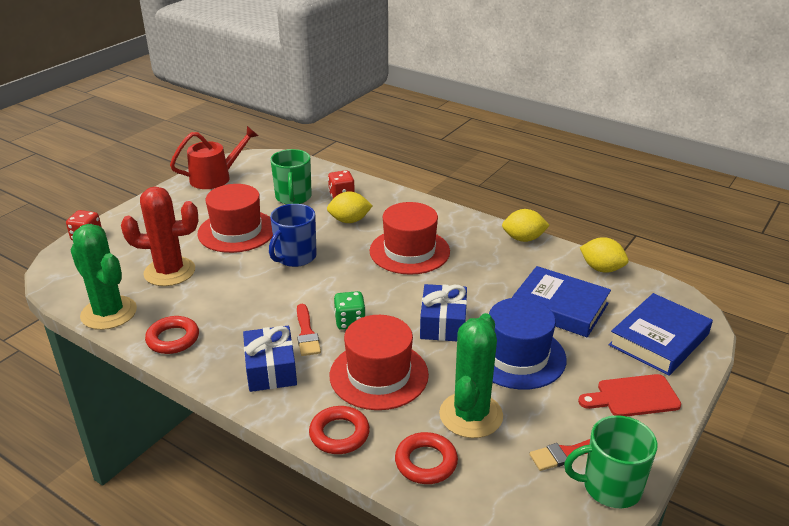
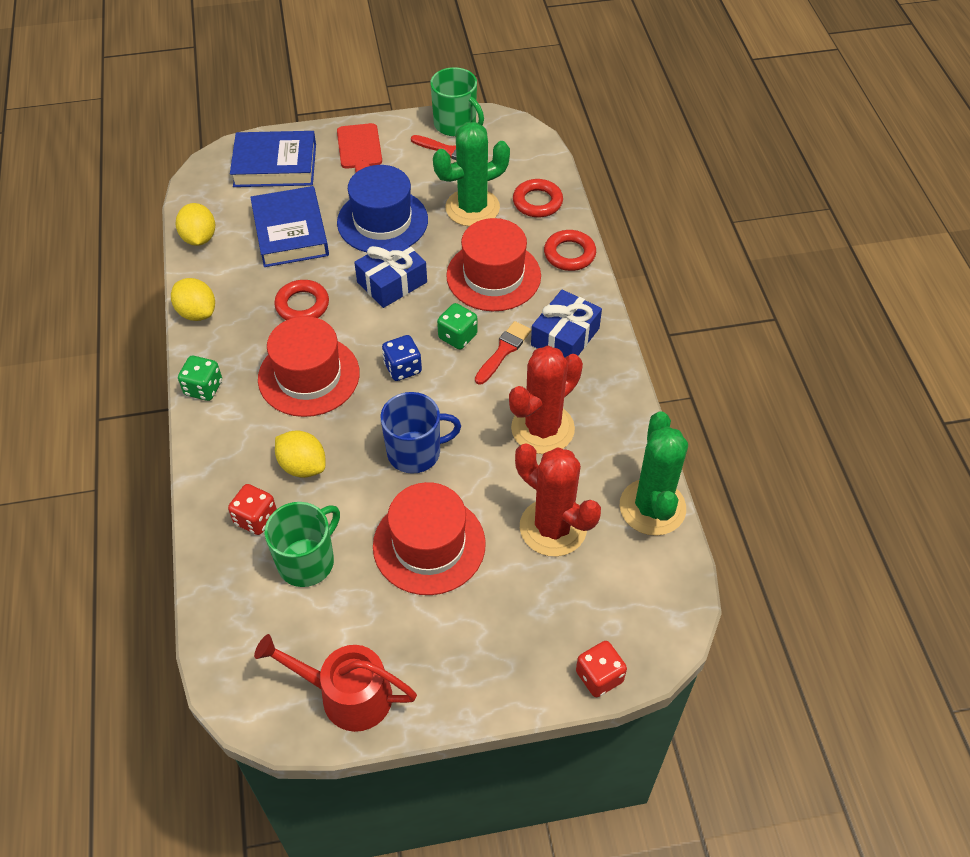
camera: 135 degrees left, 20 degrees up
(173, 339) = (616, 427): red ring -> red ring (302, 305)
(227, 309) = (542, 429): none -> red cactus
(360, 286) = (403, 368): none -> blue dice
(454, 216) = (203, 388): none -> green dice
(633, 397) = (359, 150): red cutting board -> red cutting board turned 45 degrees clockwise

